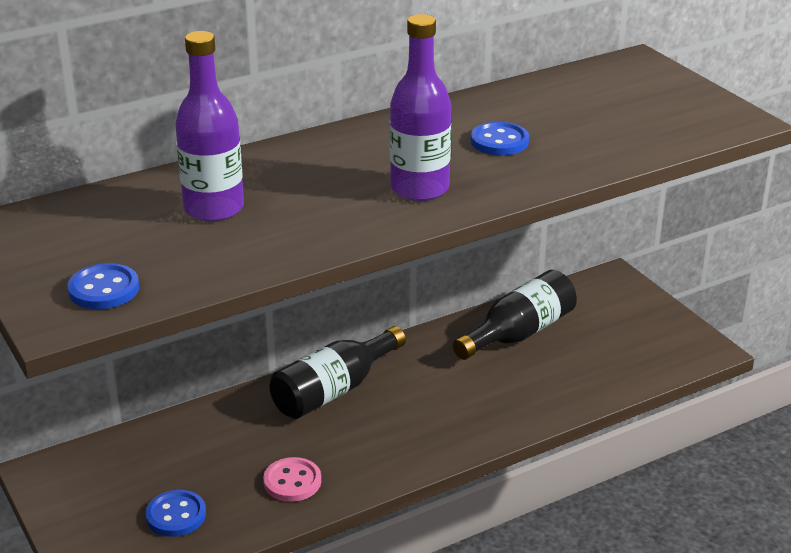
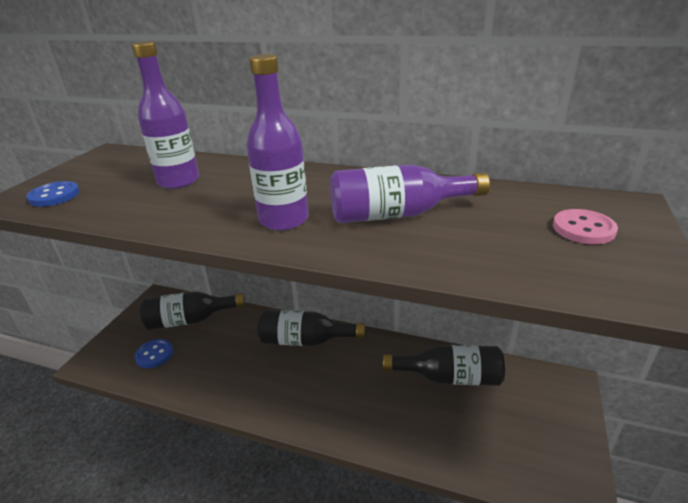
camera: 50 degrees right, 0 degrees up
(149, 461) = (190, 320): none -> black bottle
(292, 482) = (214, 376): pink button -> pink button (583, 229)
(499, 141) = (397, 214): blue button -> purple bottle

